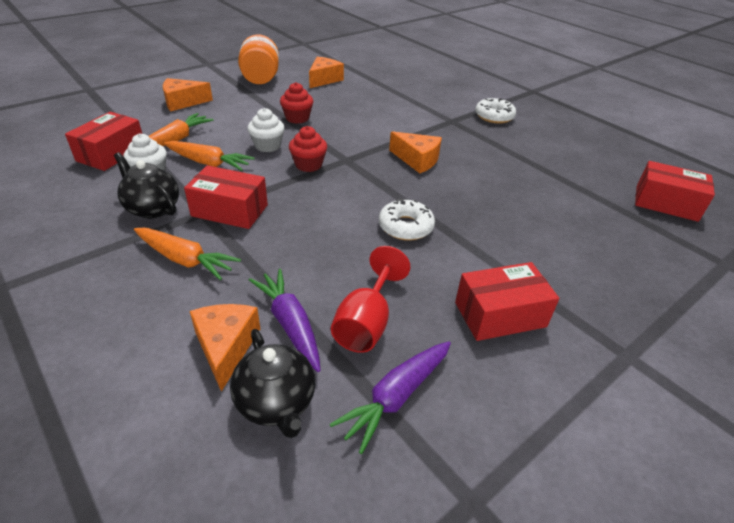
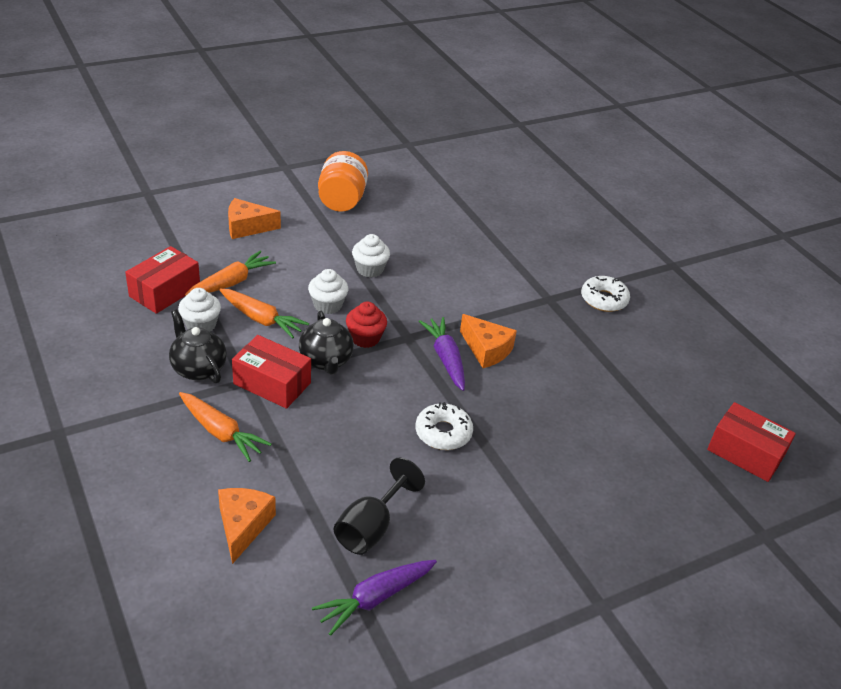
camera: 10 degrees right, 0 degrees up
(276, 403) = (275, 583): black teapot -> black teapot (326, 361)
(290, 324) = (302, 515): purple carrot -> purple carrot (445, 358)
(297, 118) = (370, 269): red cupcake -> white cupcake
(324, 79) = (417, 212): orange cheese -> none
(366, 322) = (371, 527): red goblet -> black goblet
(500, 314) = (499, 544): red box -> none

